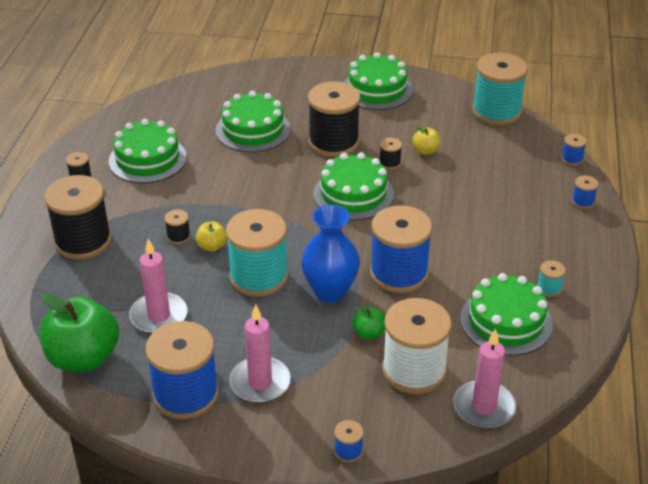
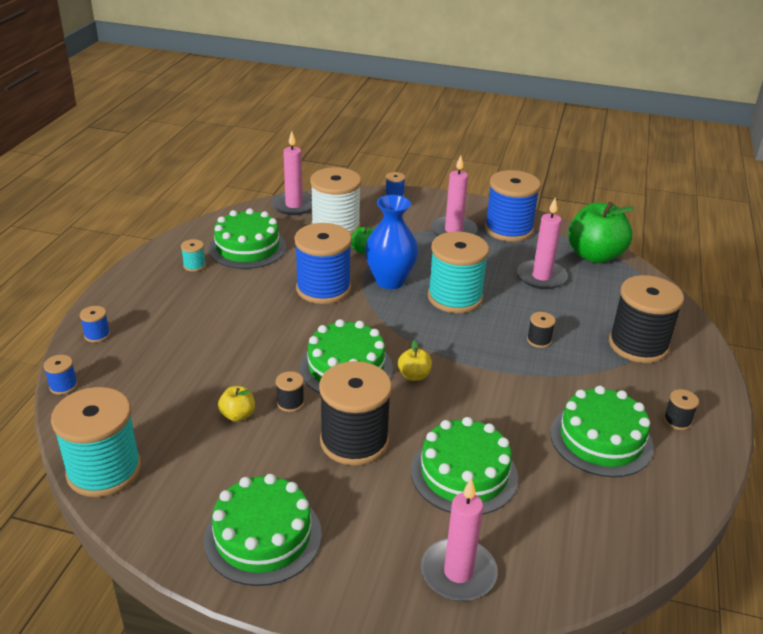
camera: 175 degrees left, 5 degrees down
(212, 246) = (502, 328): yellow apple -> yellow apple (414, 376)
(258, 84) = (458, 572): none -> pink candle

